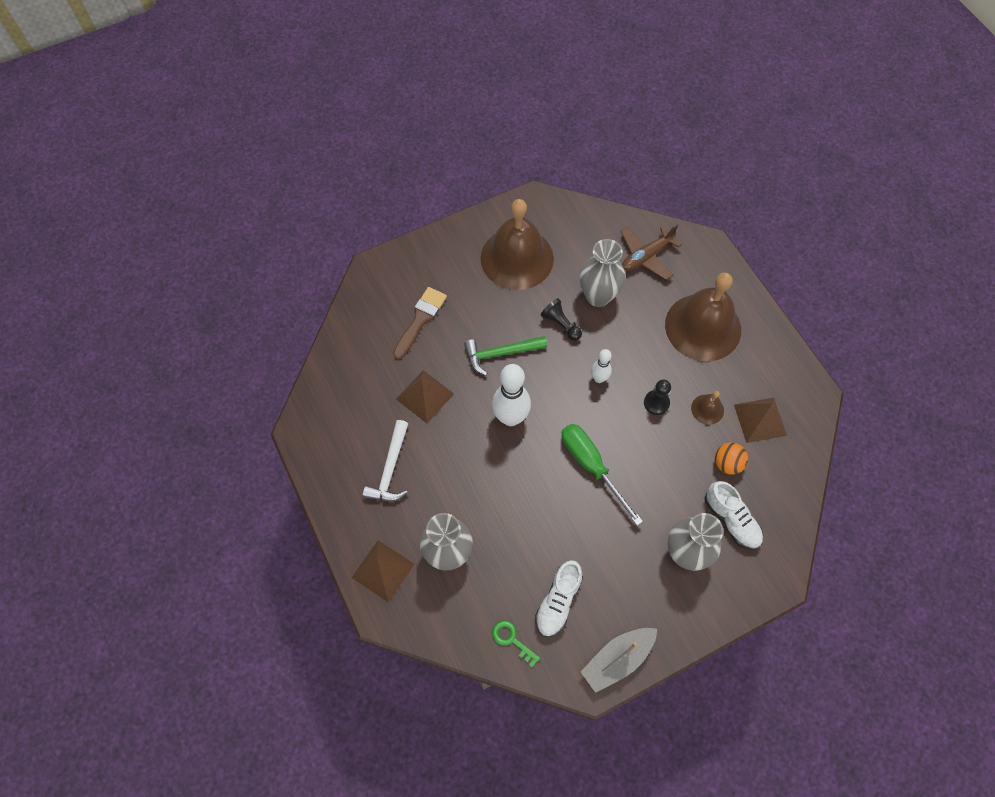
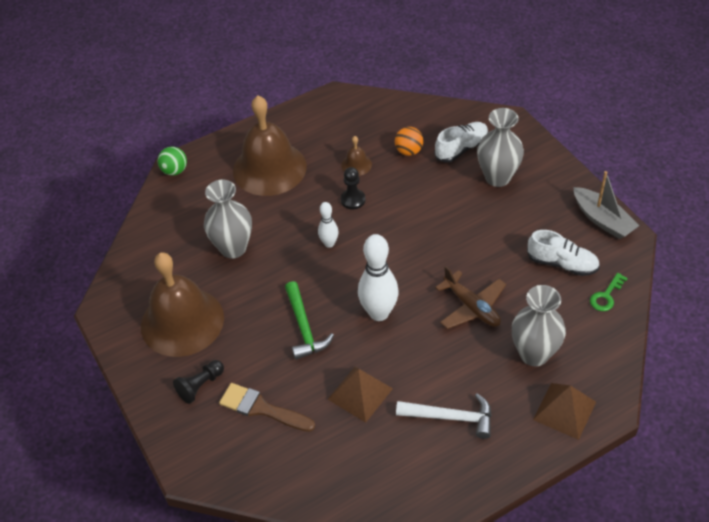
camera: 90 degrees left, 15 degrees down
(561, 324) = (267, 277): black pawn -> black pawn (200, 386)
(591, 466) = (424, 245): green screwdriver -> none
(646, 256) = (186, 211): brown plane -> brown plane (472, 307)
(700, 244) = (175, 171): none -> green ball
(760, 420) = (364, 130): brown pyramid -> none

